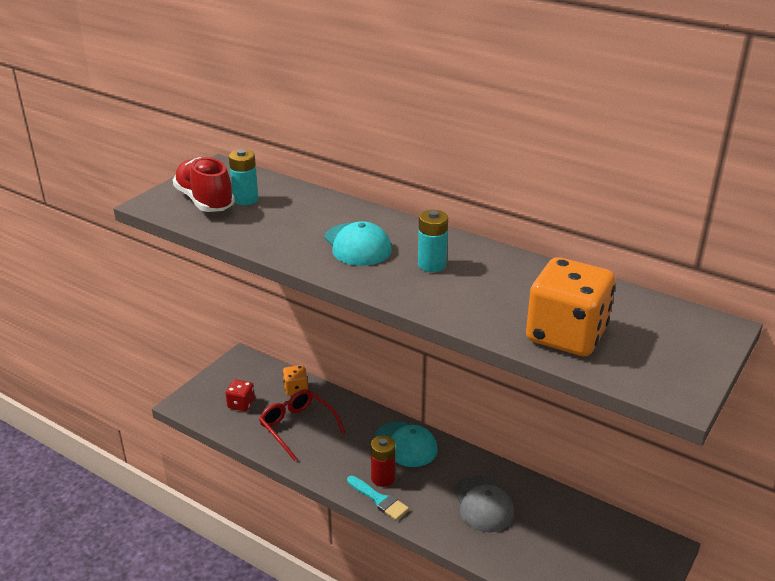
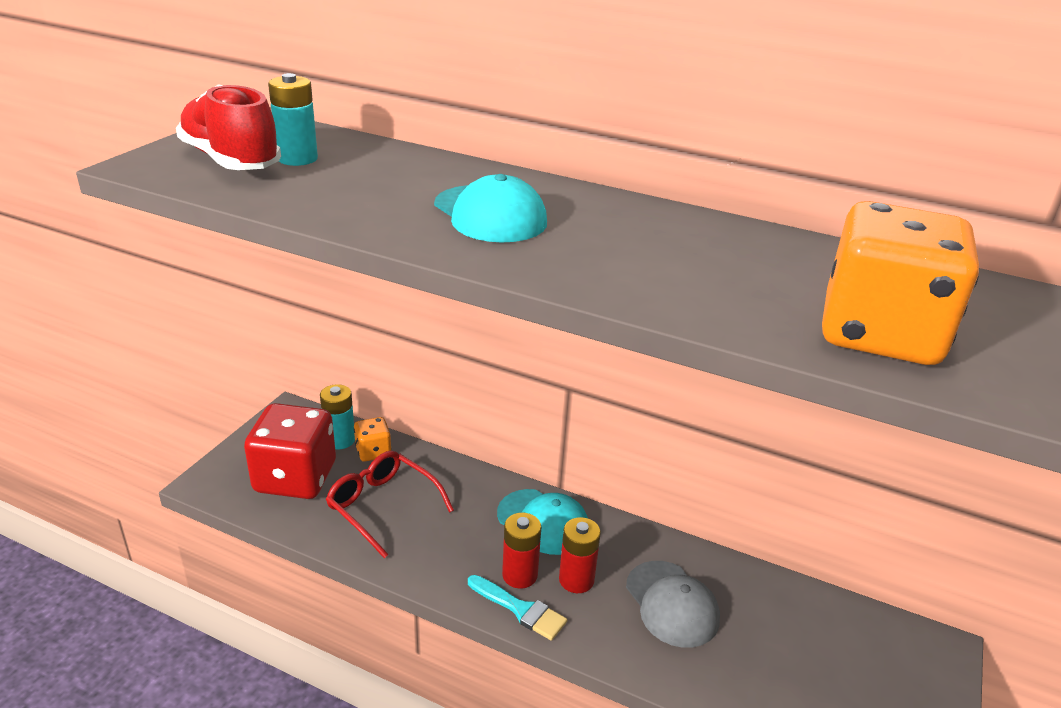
camera: 10 degrees left, 0 degrees up
(241, 404) = (295, 477): red dice -> red dice, size x2.07
(421, 484) = (576, 580): none -> red battery
(432, 265) = (617, 239): turquoise battery -> turquoise battery (340, 440)

